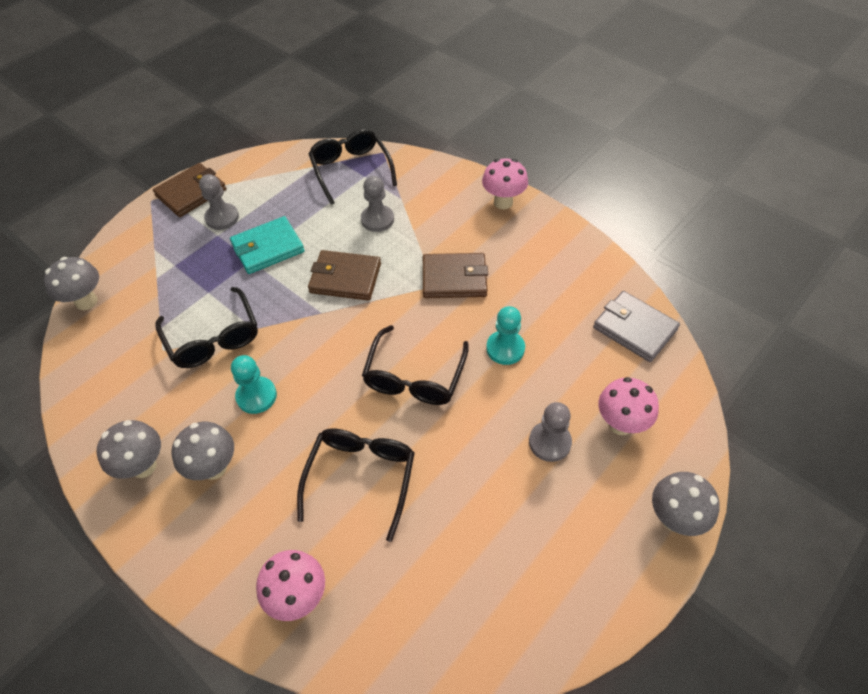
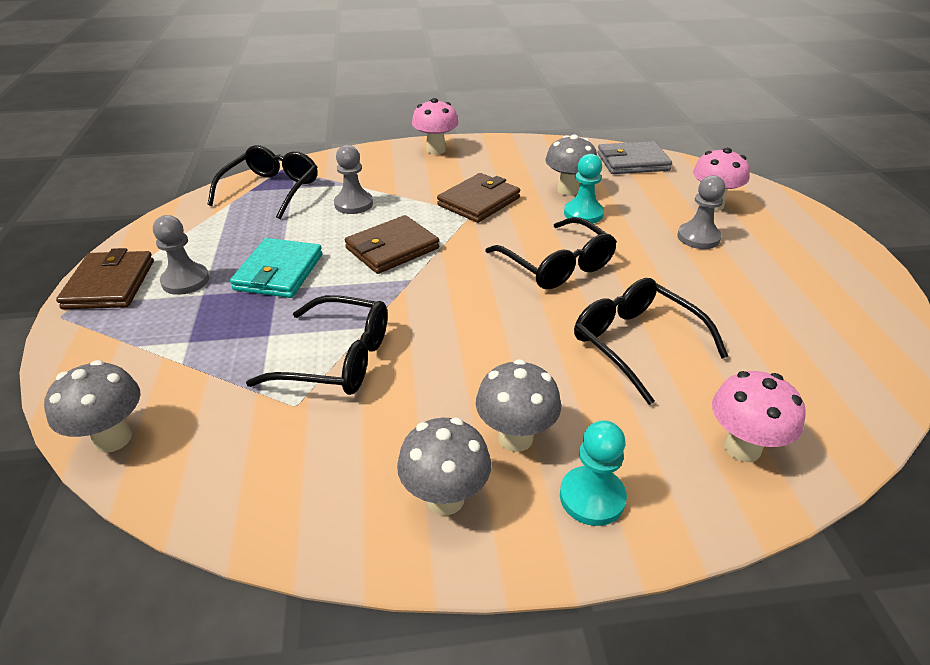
camera: 50 degrees left, 15 degrees down
(256, 396) = (458, 364): turquoise pawn -> turquoise pawn (592, 497)
(351, 170) = (271, 190): black glasses -> black glasses turned 90 degrees clockwise
(674, 519) = (816, 224): grey mushroom -> grey mushroom (568, 190)

